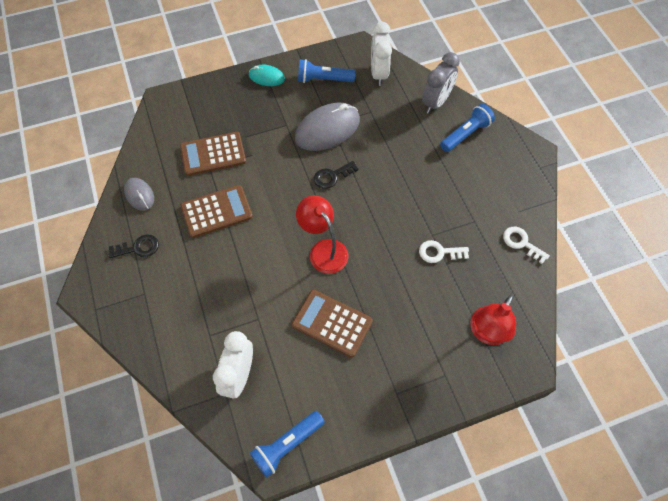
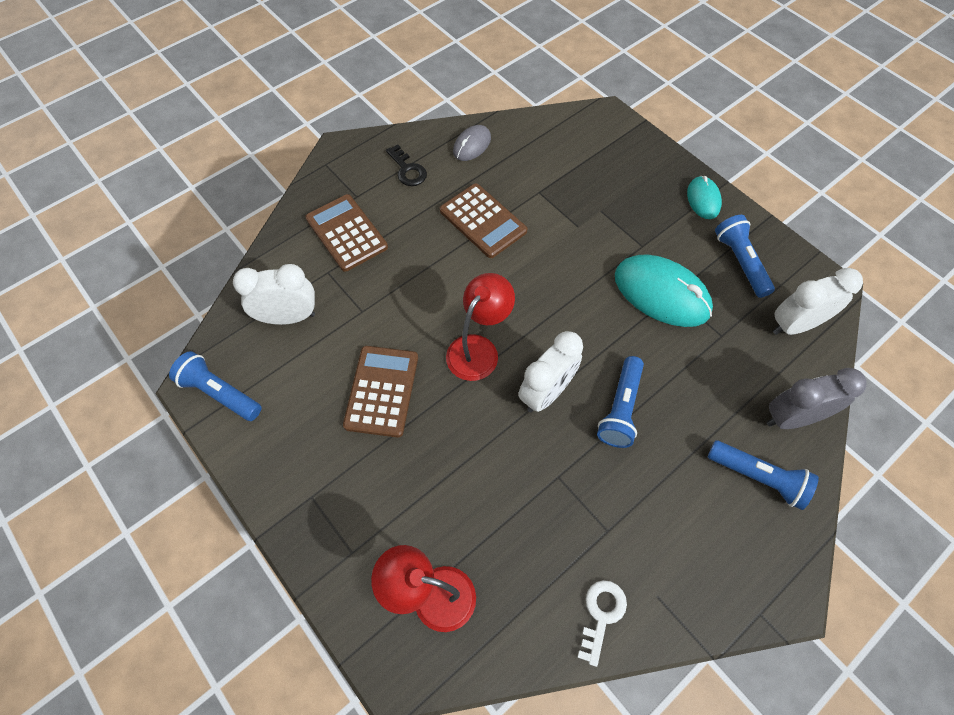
camera: 70 degrees right, 0 degrees up
(213, 154) = (558, 189): brown calculator -> brown calculator (346, 233)
(327, 129) = (661, 293): grey mouse -> turquoise mouse
(332, 176) = (591, 323): black key -> none
(373, 220) = (546, 393): none -> white clock
(399, 184) = (620, 409): none -> blue flashlight
(436, 102) = (792, 417): grey clock -> grey clock turned 150 degrees clockwise
(439, 252) = (534, 494): white key -> none

